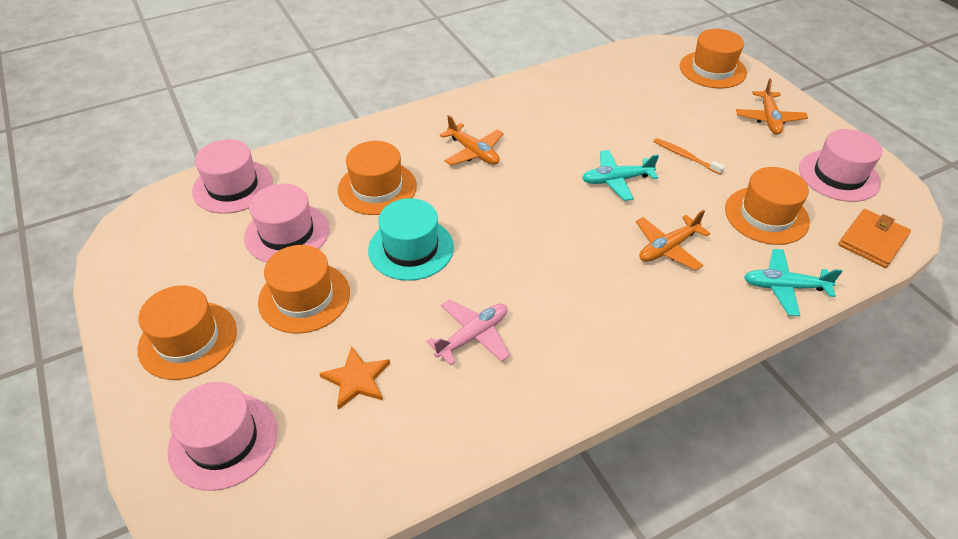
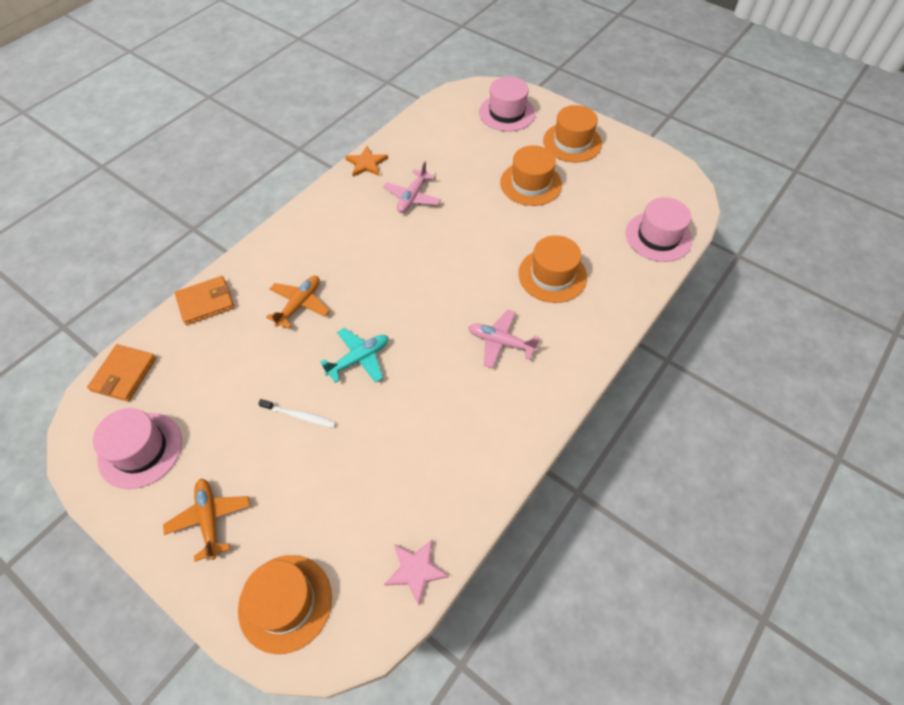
camera: 155 degrees right, 10 degrees up
(287, 233) = (582, 217): pink hat -> none
(356, 379) = (463, 155): orange star -> orange star (366, 163)
(411, 248) = (489, 237): turquoise hat -> none
(473, 152) = (500, 342): orange plane -> pink plane
(618, 59) = (416, 570): none -> pink star
(685, 156) = (299, 416): orange toothbrush -> white toothbrush
(766, 215) = (218, 368): orange hat -> none
(784, 287) = (206, 302): turquoise plane -> orange wallet

